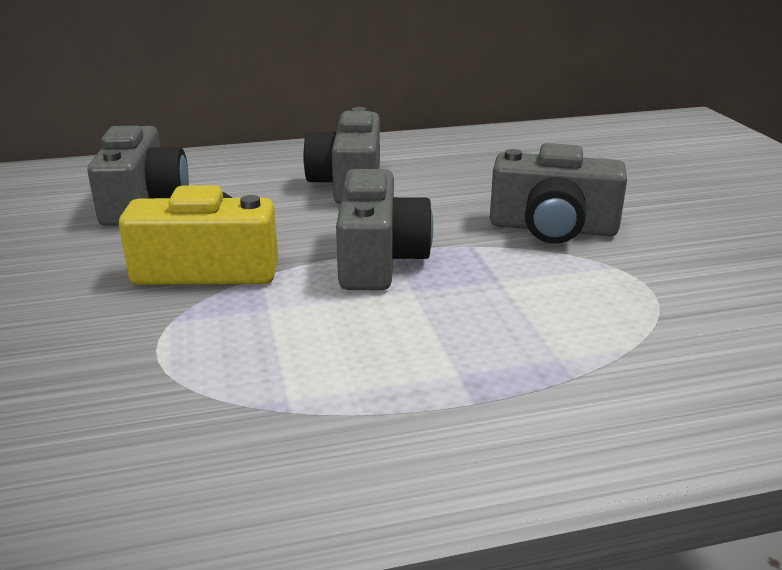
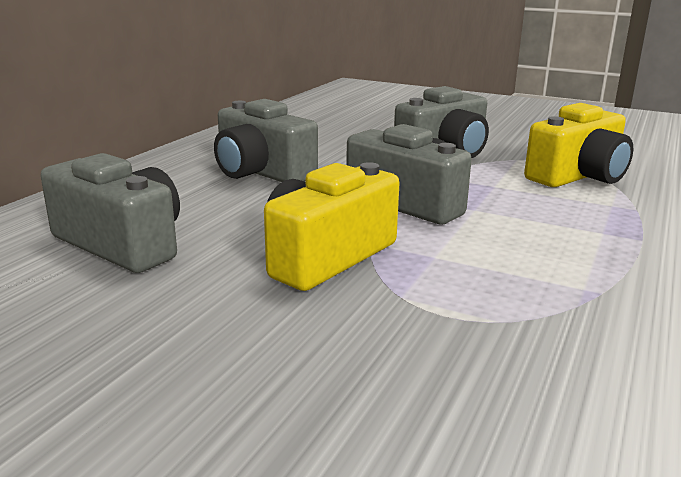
camera: 50 degrees left, 5 degrees down
(623, 314) = (578, 176): none -> yellow camera

